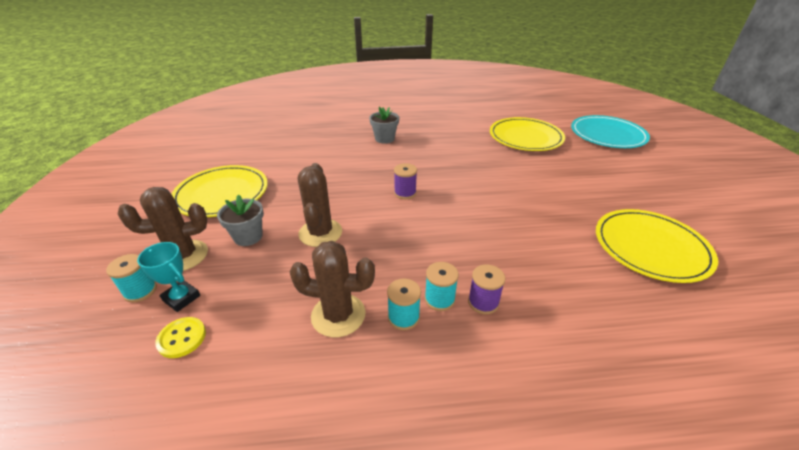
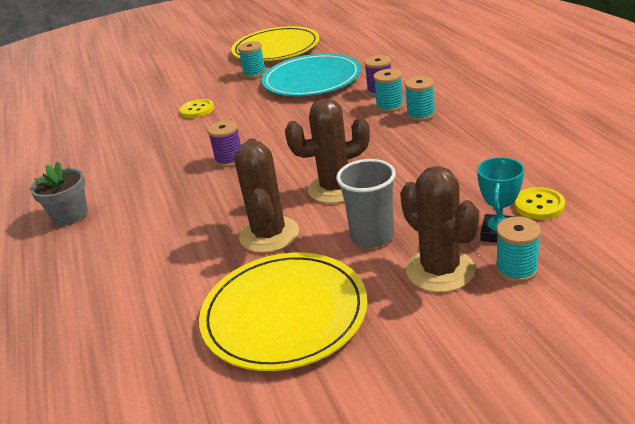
camera: 100 degrees left, 5 degrees down
(248, 237) = (372, 236): grey flower pot -> grey cup
(338, 315) = (442, 140): brown cactus -> brown cactus (269, 235)
(504, 186) = (197, 110): none -> yellow button
(525, 137) = (73, 116): yellow plate -> none
(575, 223) = (254, 74): none -> turquoise spool
(607, 135) = (70, 76): turquoise plate -> turquoise plate (312, 80)

